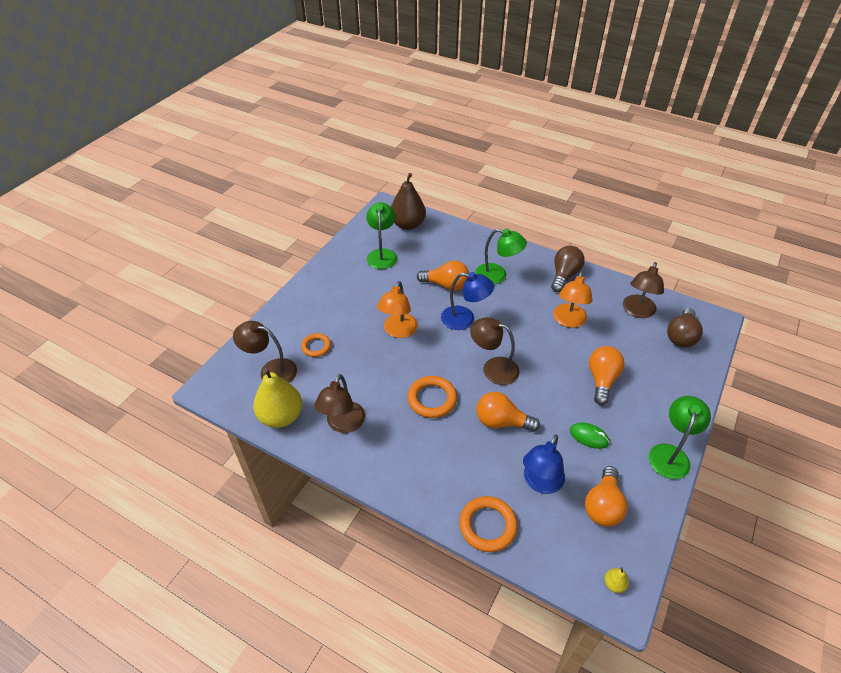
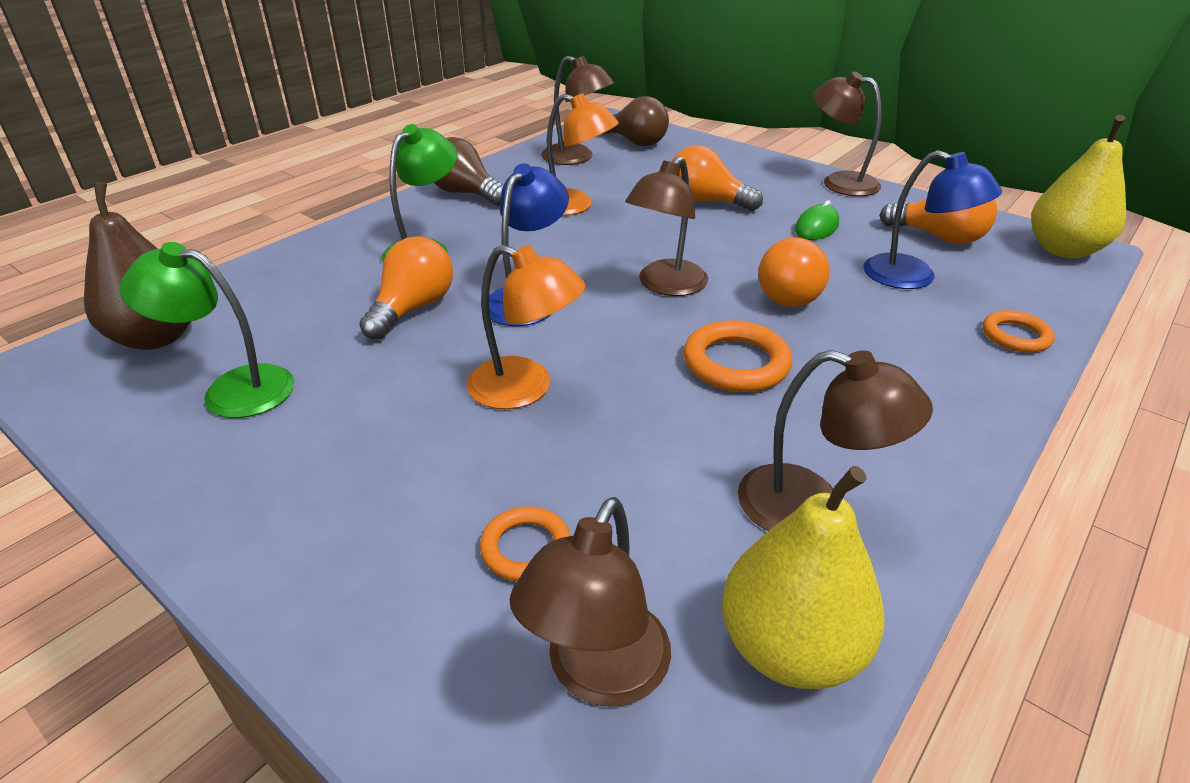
camera: 80 degrees left, 10 degrees down
(487, 525) = (1015, 336): orange ring -> orange ring, size x0.64
(614, 584) = (1063, 250): yellow pear -> yellow pear, size x2.44
(670, 454) = (839, 182): green lamp -> brown lamp

